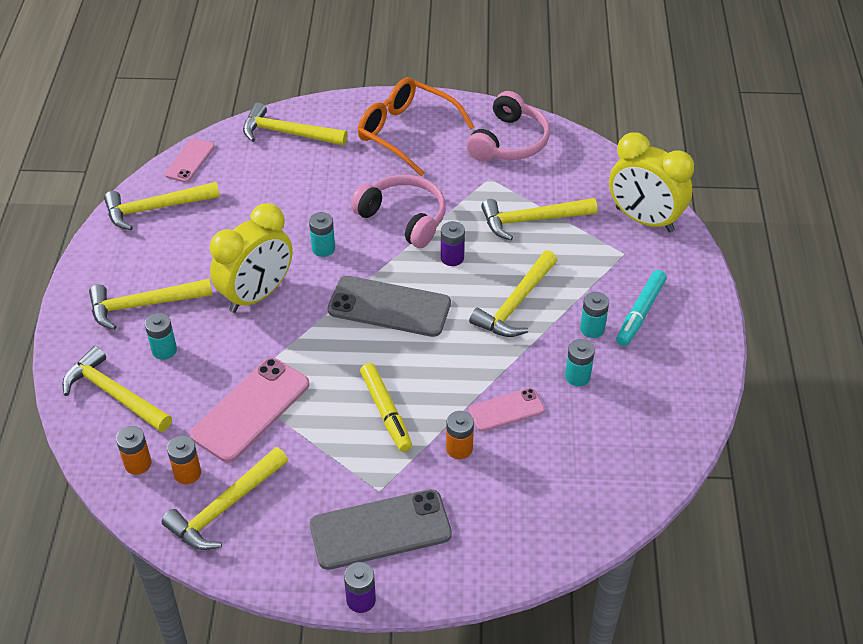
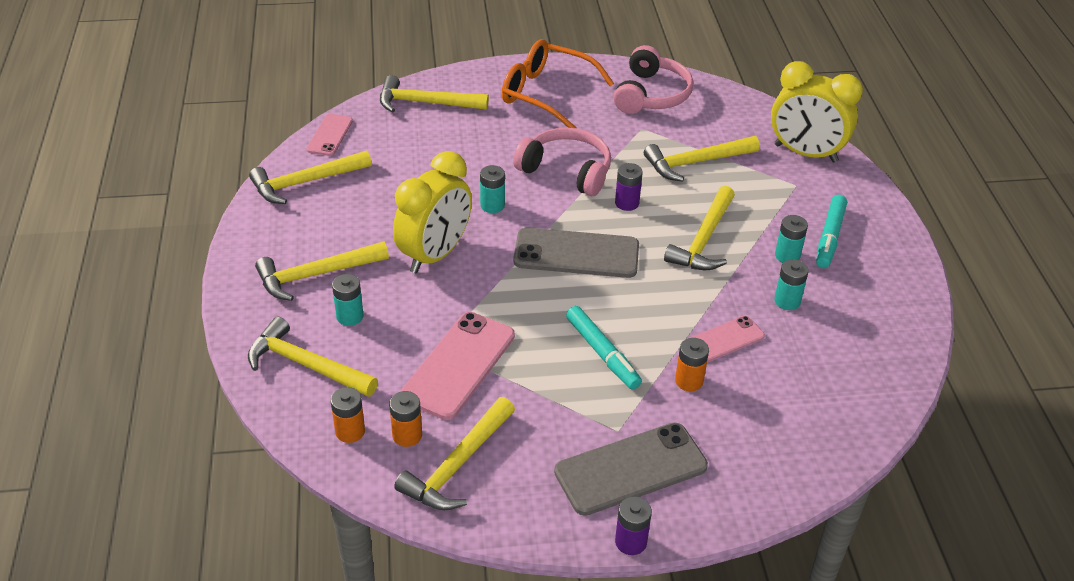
camera: 10 degrees left, 5 degrees down
(386, 412) = (602, 353): yellow marker -> turquoise marker

